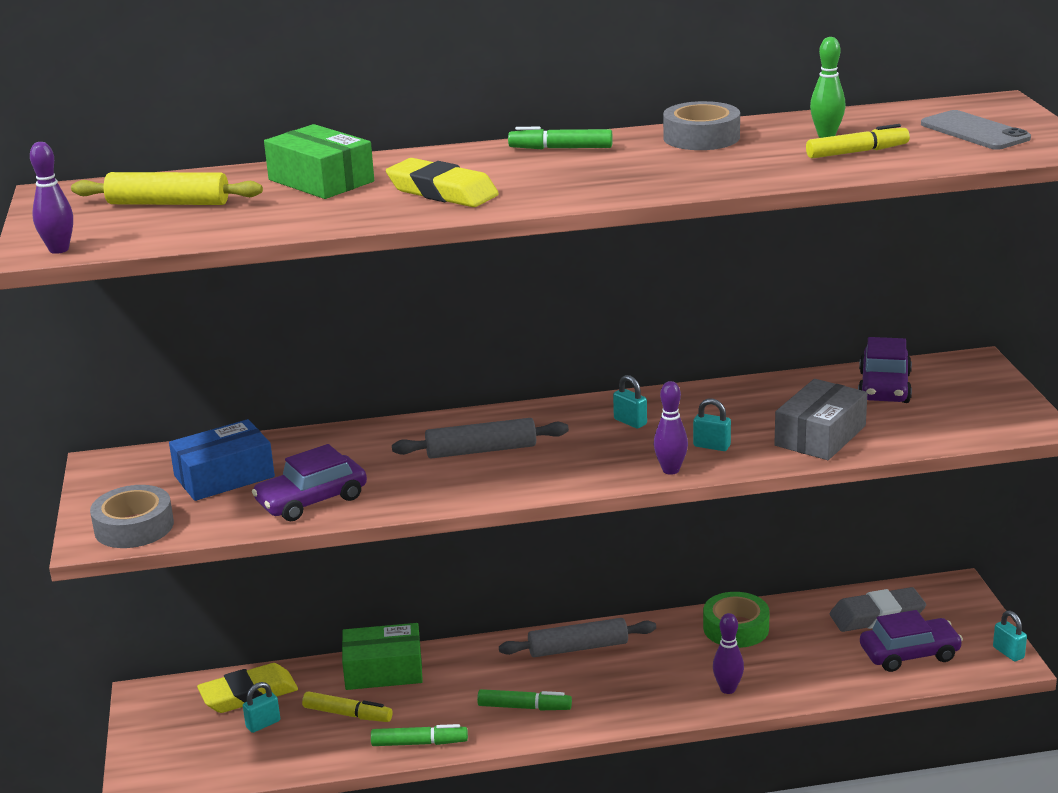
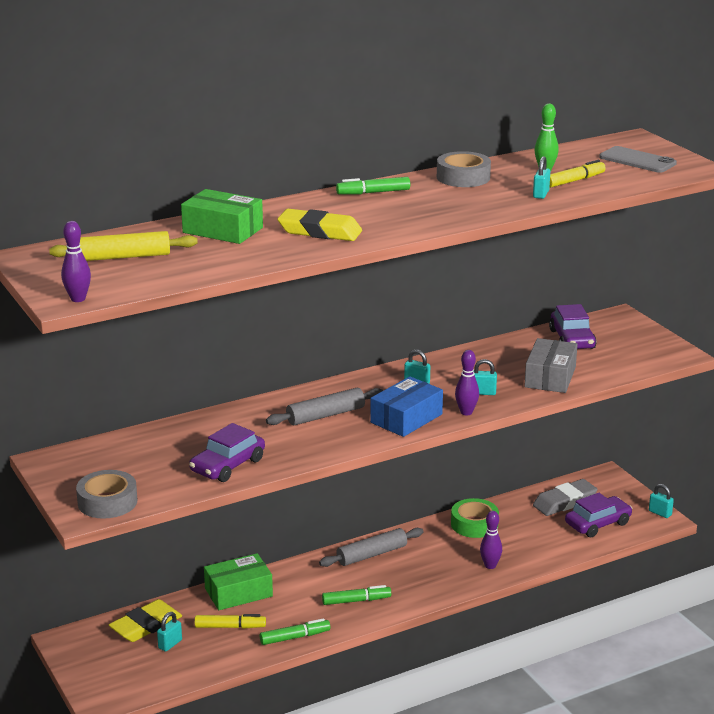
camera: 20 degrees left, 0 degrees up
(224, 476) = (148, 457): blue box -> blue box (406, 418)
(791, 166) = (541, 194): none -> turquoise padlock

